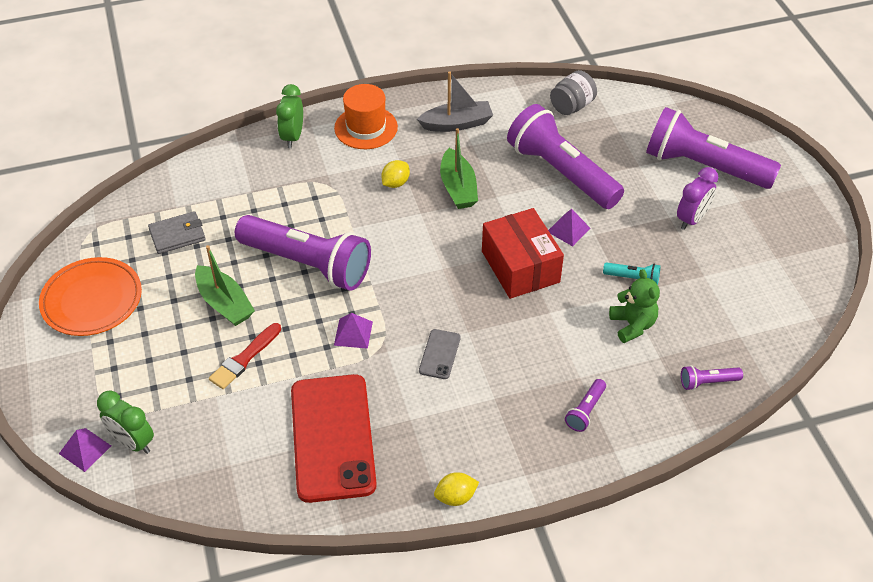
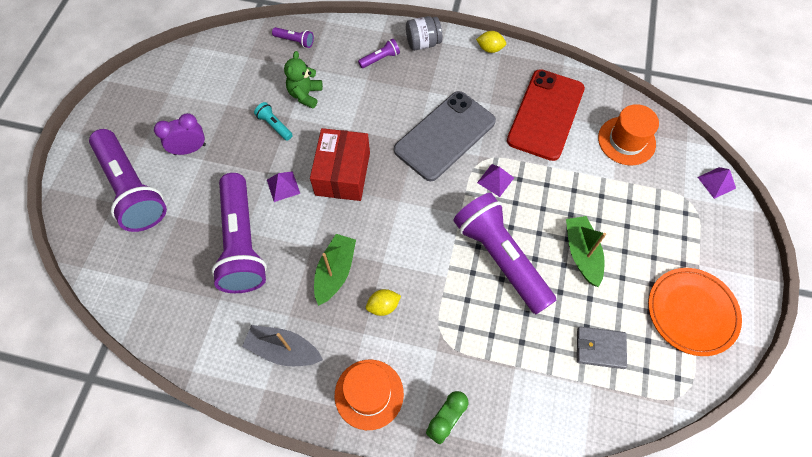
camera: 150 degrees left, 15 degrees up
(133, 442) = (681, 172): green clock -> none
(215, 451) = (626, 141): none -> orange hat
(244, 358) = (583, 198): red brush -> none
(439, 354) = (445, 136): grey phone -> grey phone, size x2.34
(571, 106) = (168, 313): grey jar -> grey jar (423, 43)

